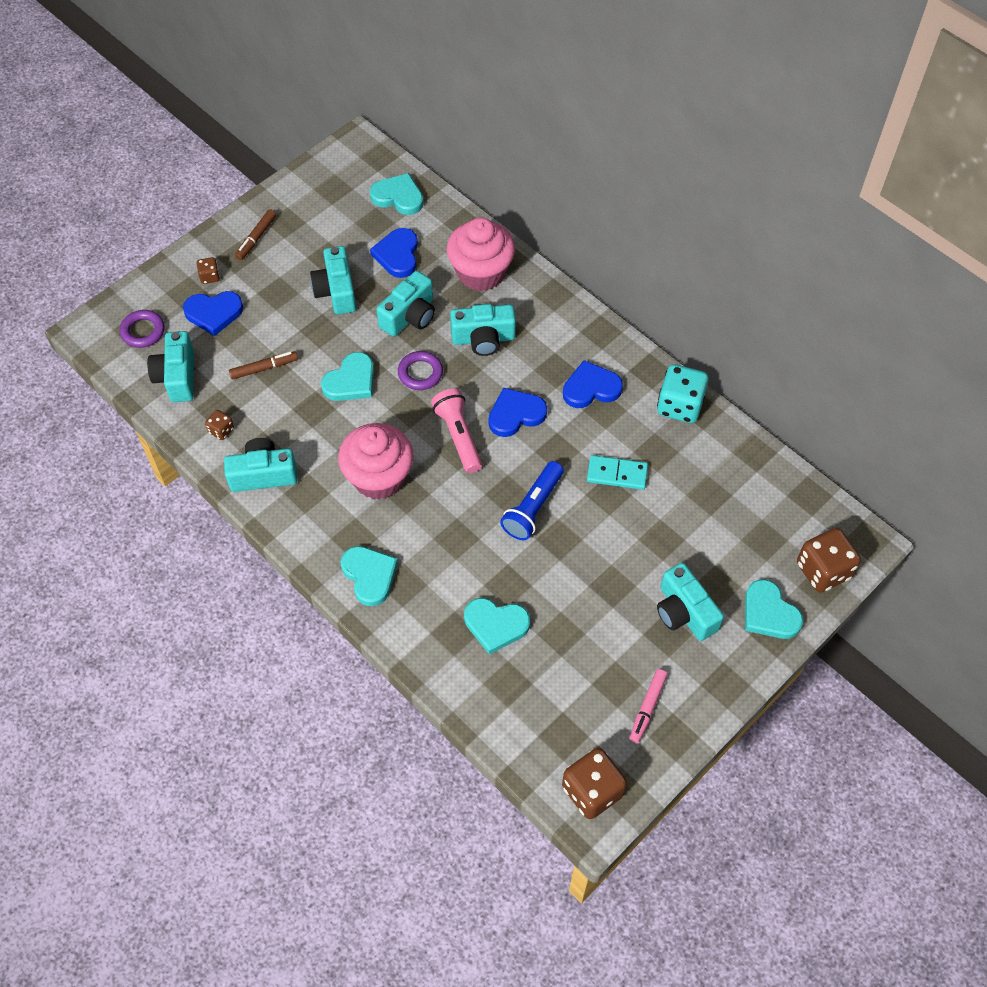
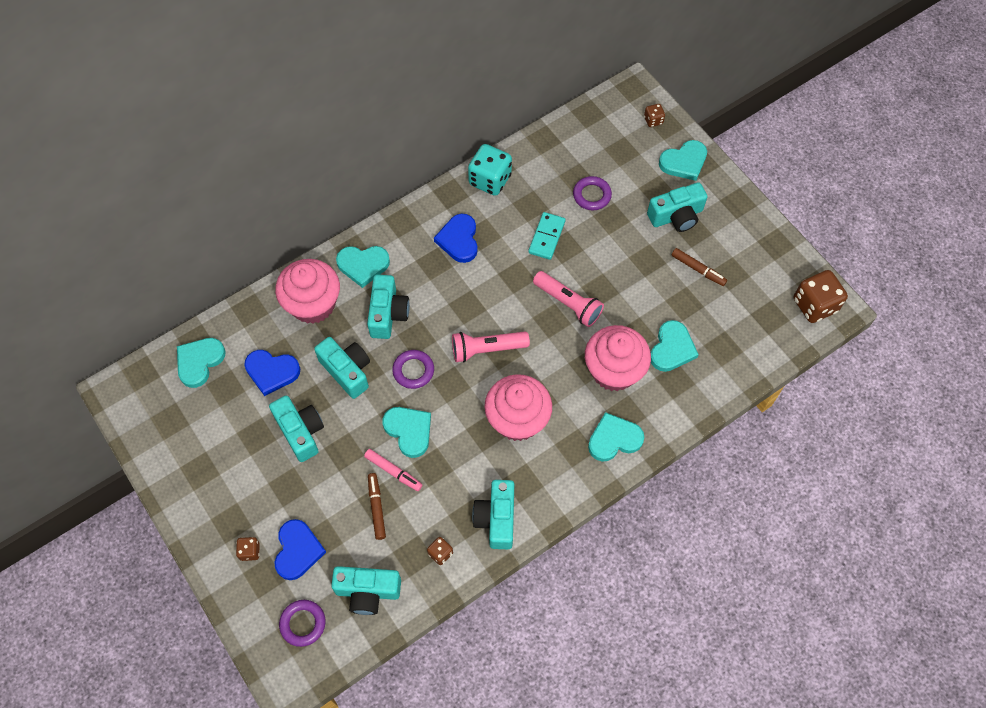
camera: 80 degrees left, 5 degrees up
(256, 238) = (212, 501): brown marker -> brown marker (698, 269)
(336, 291) = (300, 432): turquoise camera -> turquoise camera turned 120 degrees counterclockwise
(455, 565) = (613, 370): none -> pink cupcake
(515, 414) = (473, 301): blue heart -> none
(533, 508) = (568, 303): blue flashlight -> pink flashlight
(537, 306) = (363, 265): none -> turquoise heart
(647, 708) = (752, 256): pink marker -> pink marker (393, 471)
(688, 514) = (592, 195): none -> purple ring
(823, 570) = (653, 120): brown dice -> brown dice, size x0.49

